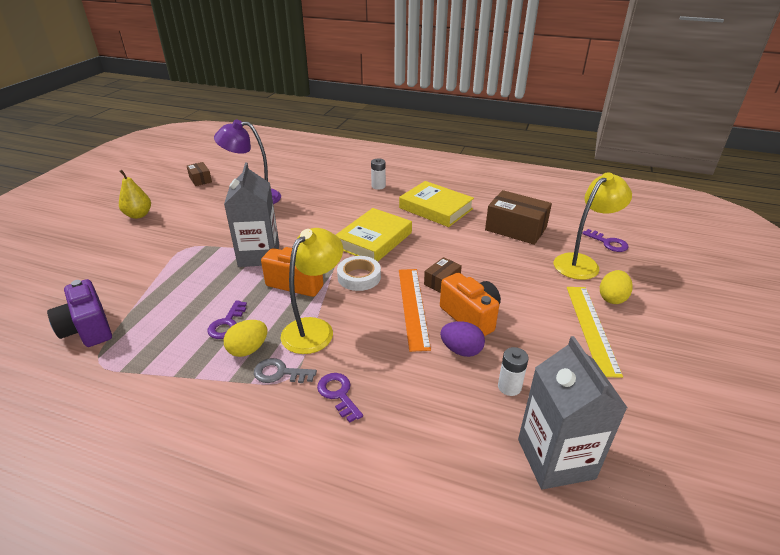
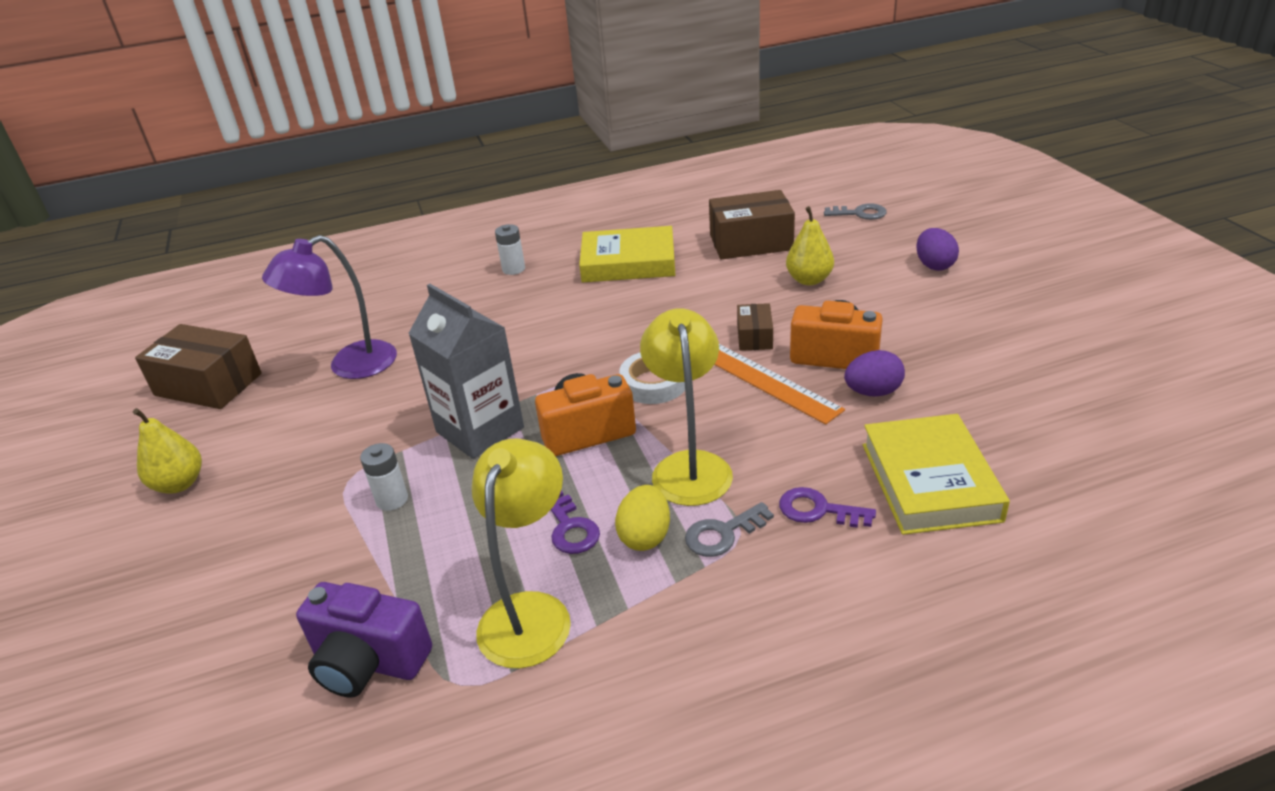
camera: 35 degrees left, 0 degrees up
(200, 179) = (208, 384): brown box -> brown box, size x1.90
(374, 240) = (607, 334): yellow book -> yellow book (929, 481)
(509, 387) = (961, 397): white battery -> white battery (392, 500)
(518, 266) = (809, 280): none -> yellow pear
(555, 458) = (1078, 431): grey carton -> none
(582, 263) = (863, 245): yellow lamp -> yellow lamp (531, 612)
(591, 328) = (954, 303): yellow ruler -> none
(608, 243) = (860, 213): purple key -> grey key
(612, 298) = (934, 265): yellow egg -> purple egg

